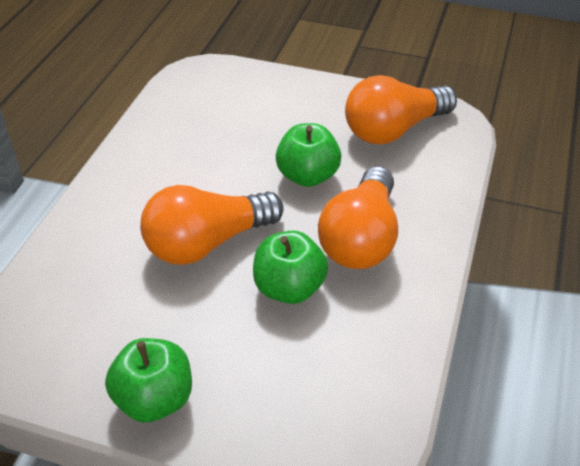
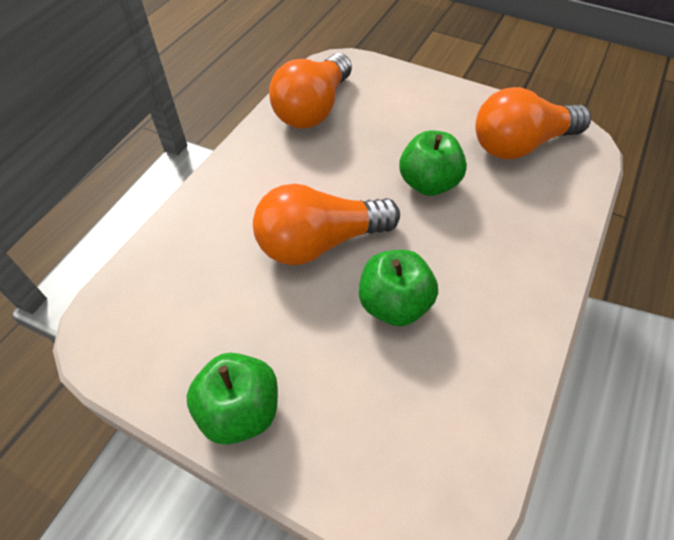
camera: 10 degrees right, 10 degrees up
(361, 239) = (474, 259): orange light bulb -> orange light bulb (313, 109)

